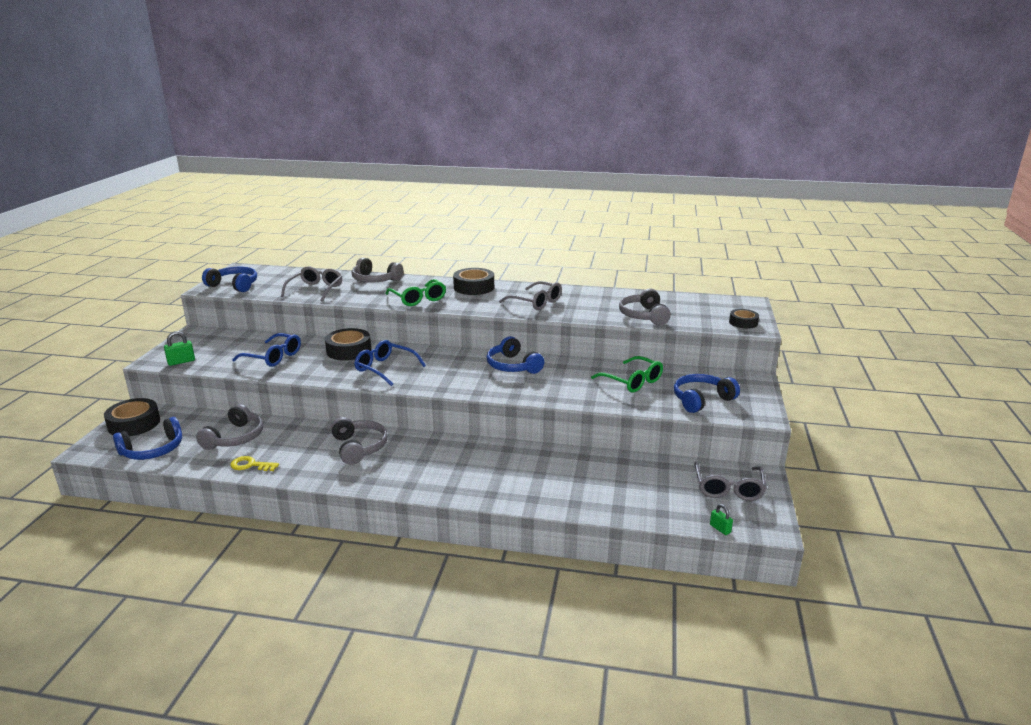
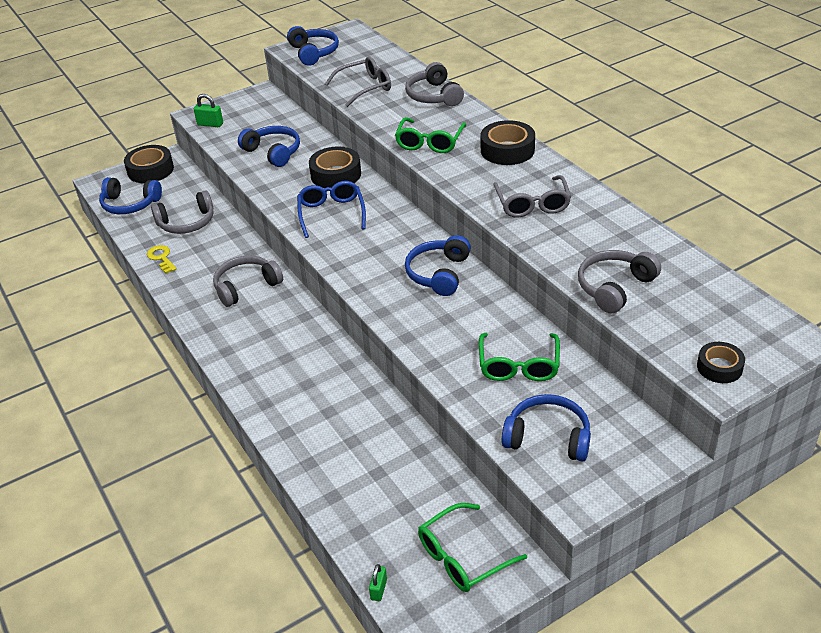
camera: 50 degrees right, 15 degrees up
(273, 357) = (273, 152): blue glasses -> blue headphones
(359, 447) = (246, 287): grey headphones -> grey headphones turned 150 degrees counterclockwise
(728, 488) = (462, 557): grey glasses -> green glasses

